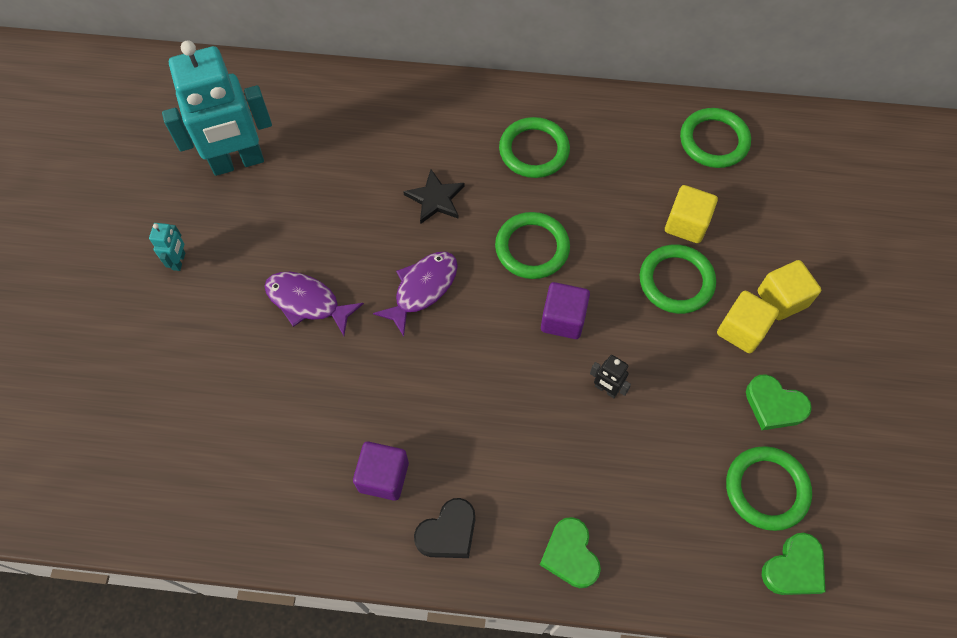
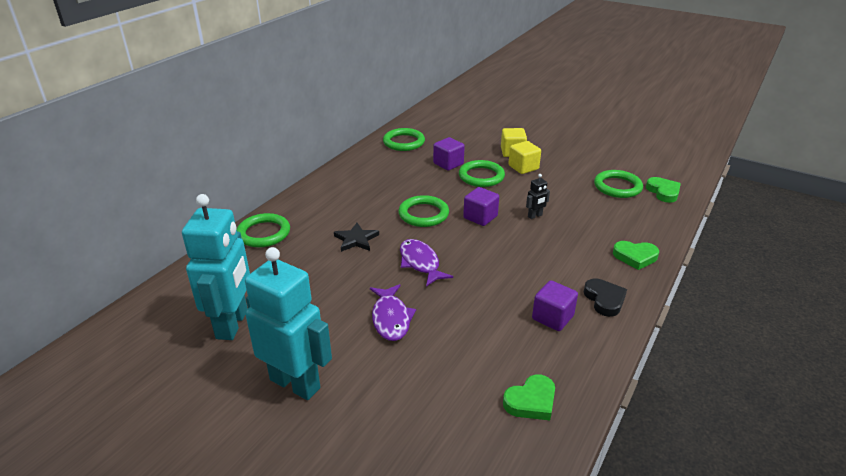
camera: 65 degrees left, 30 degrees down
(179, 261) = (295, 383): turquoise robot -> turquoise robot, size x2.50
(307, 302) = (391, 318): purple fish -> purple fish turned 60 degrees counterclockwise
(534, 150) = (355, 195): green ring -> green ring (264, 233)
(686, 224) = (448, 164): yellow cube -> purple cube
(774, 405) = (571, 171): green heart -> green heart (531, 401)

